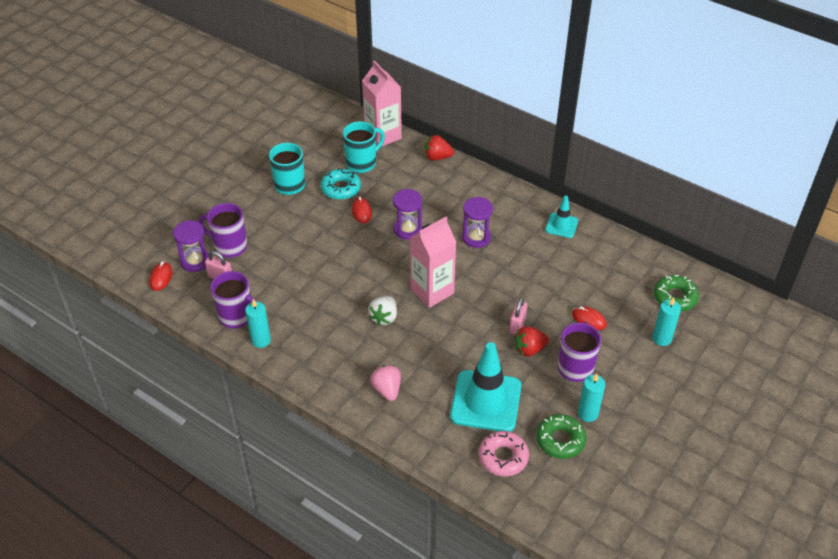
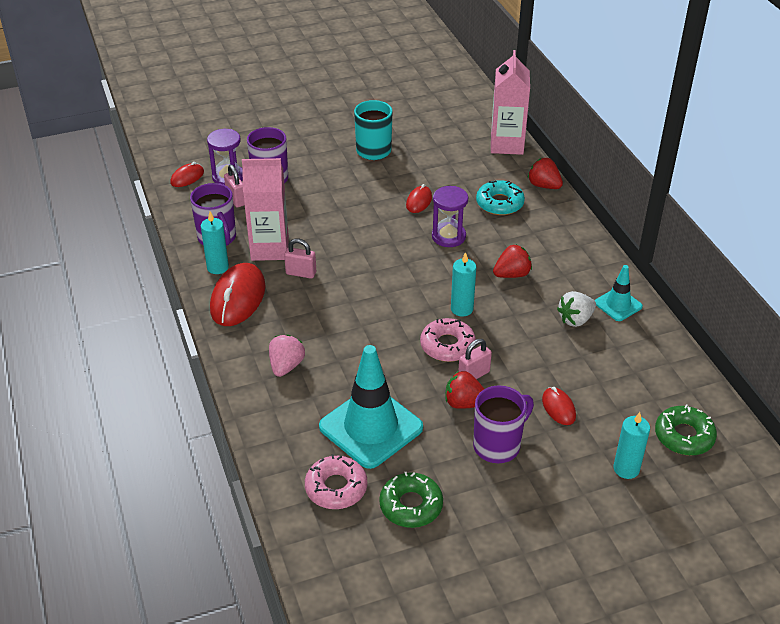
camera: 35 degrees right, 5 degrees down
(301, 357) = (238, 298): none -> red mouse
(329, 312) = (301, 273): none -> pink padlock
(341, 188) = (419, 173): turquoise donut -> turquoise donut (499, 203)
(362, 163) = (462, 160): turquoise mug -> none
(384, 317) = (347, 302): white strawberry -> white strawberry (575, 319)
(432, 291) = (417, 301): pink carton -> pink carton (270, 248)
(476, 237) = (512, 274): purple hourglass -> red strawberry
(481, 313) = (447, 345): none -> pink donut
(588, 413) = (466, 497): turquoise candle -> turquoise candle (462, 309)

